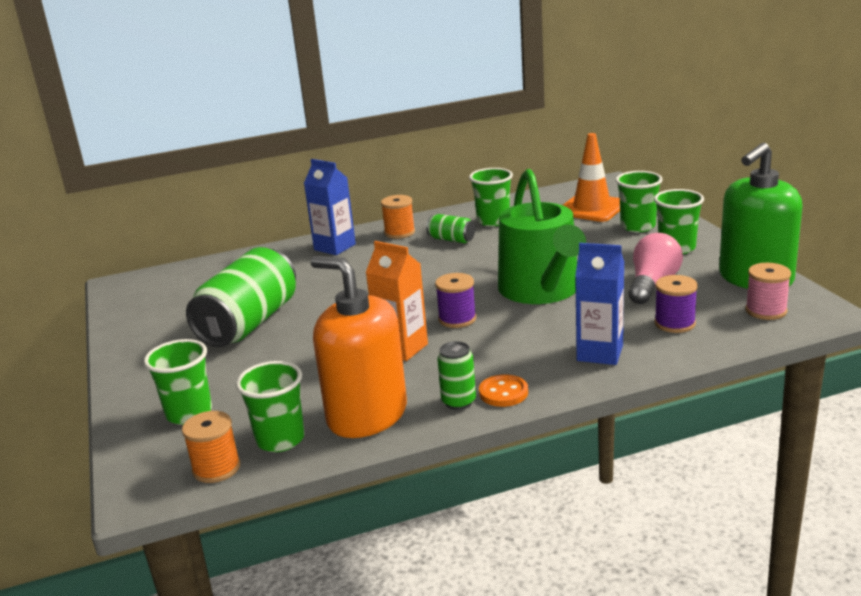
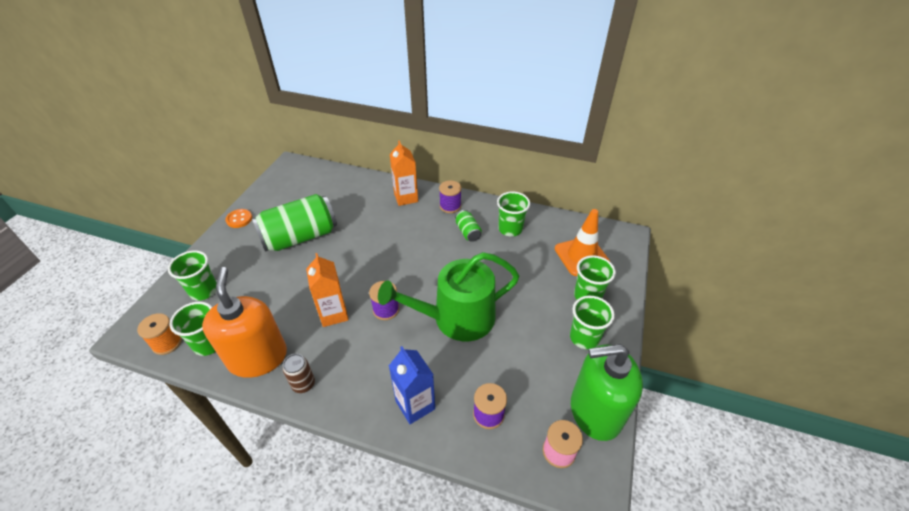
camera: 35 degrees right, 20 degrees up
(335, 247) = (406, 197): blue carton -> orange carton
(399, 232) = (450, 206): orange spool -> purple spool
(458, 402) = (303, 384): green can -> brown can
(503, 393) = (330, 396): orange button -> orange button (239, 219)
(542, 290) = (456, 318): green watering can -> green watering can turned 45 degrees clockwise
(652, 284) = (523, 363): pink light bulb -> none

